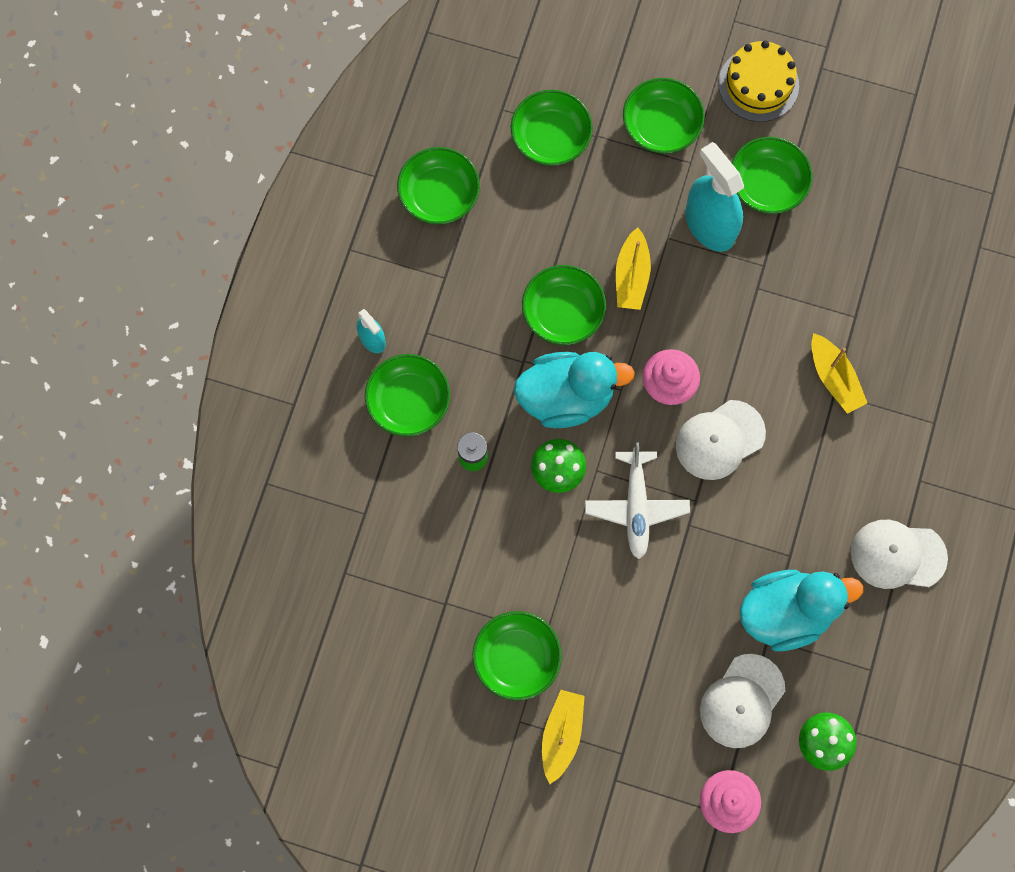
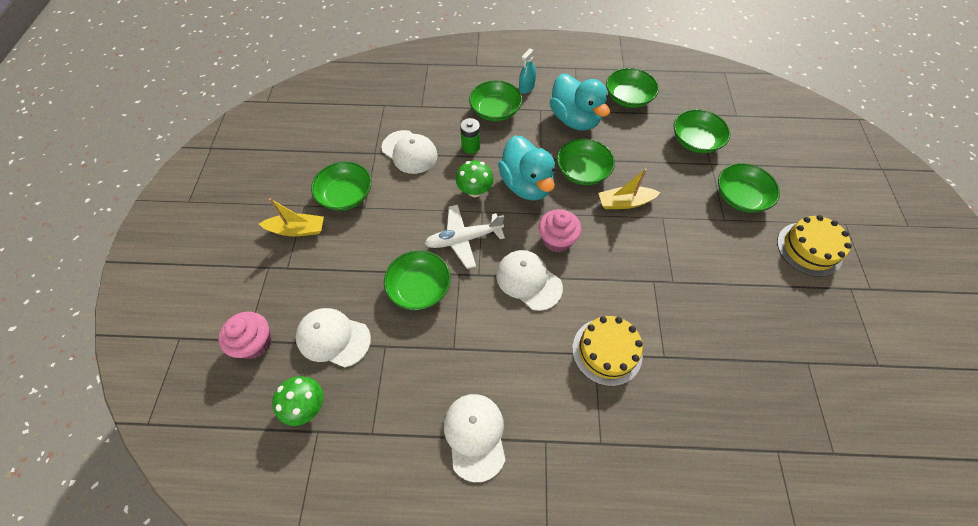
camera: 75 degrees right, 15 degrees down
(458, 550) = (409, 152): none -> white cap
(709, 225) = (685, 240): turquoise spray bottle -> none
(767, 184) = (736, 271): green bowl -> green bowl (419, 287)
(786, 612) = (408, 355): turquoise duck -> turquoise duck (574, 119)
(834, 378) = (607, 351): yellow boat -> yellow cake

